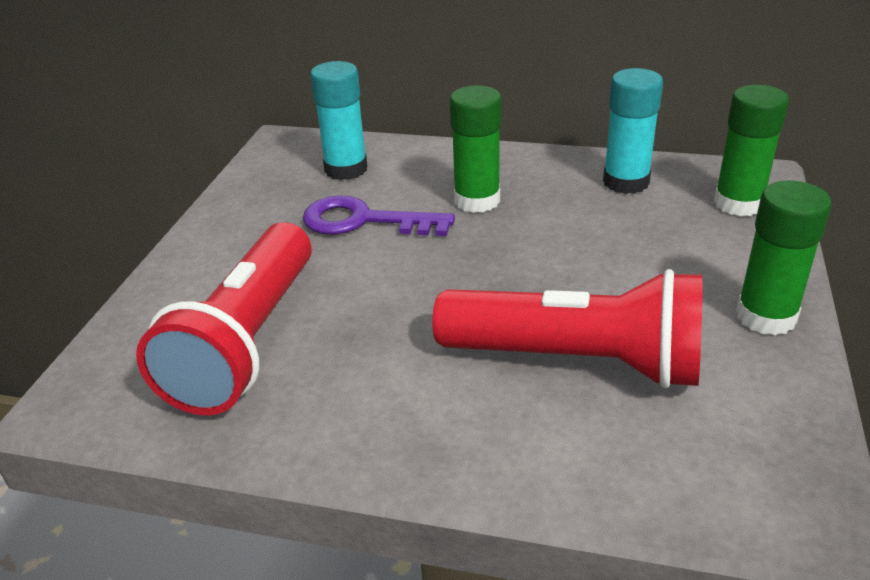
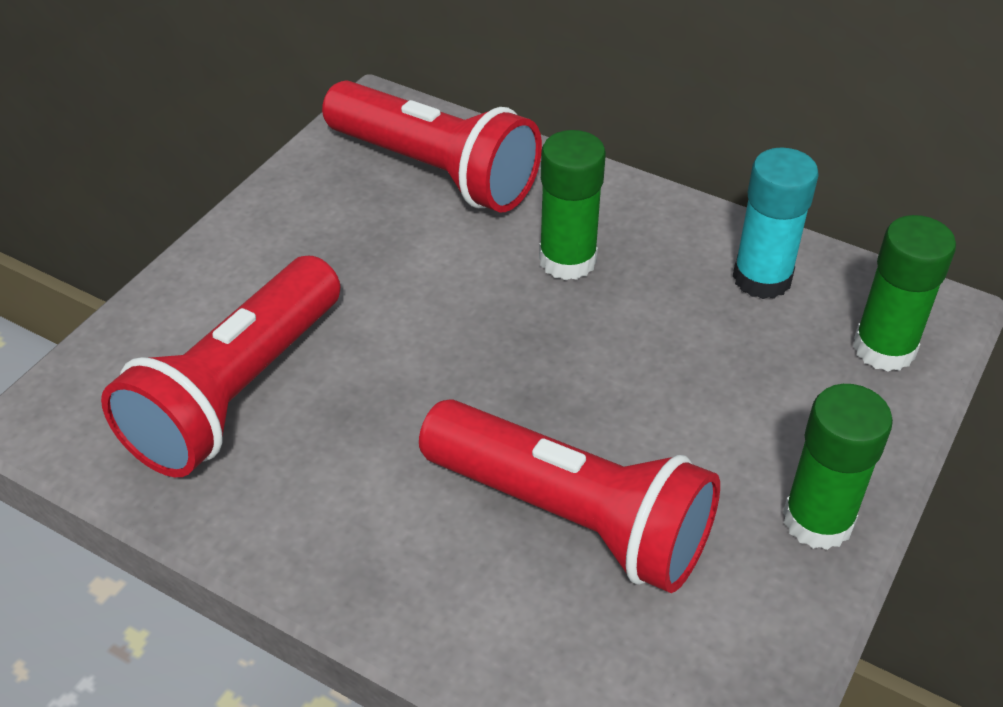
camera: 15 degrees right, 10 degrees up
(346, 169) = (435, 171): turquoise glue stick -> red flashlight
(364, 221) = (424, 257): purple key -> none

